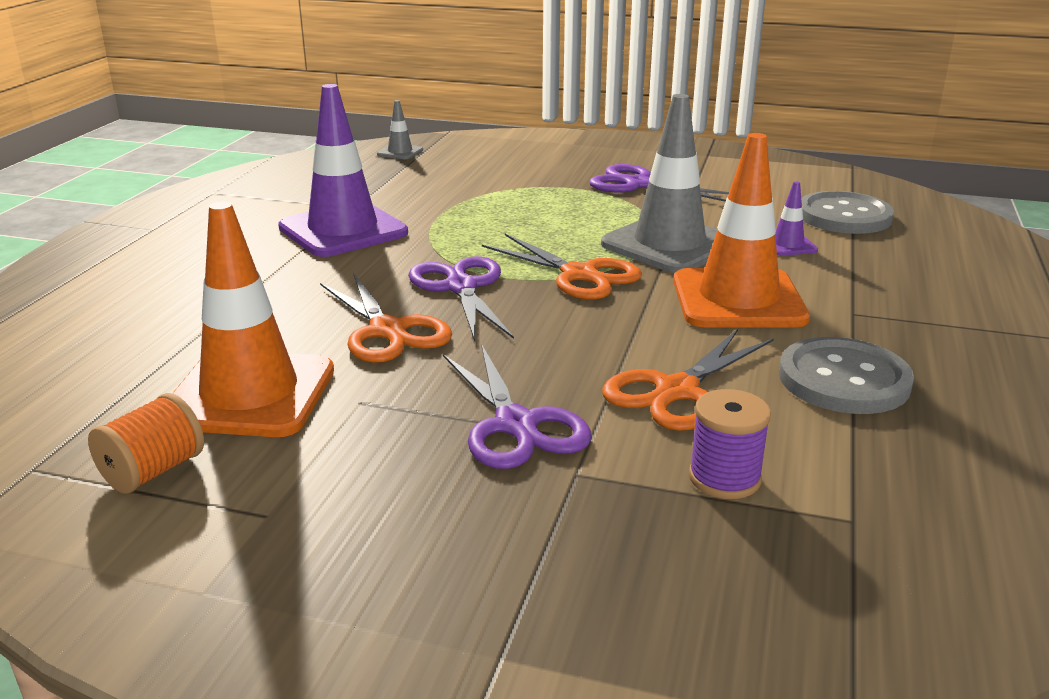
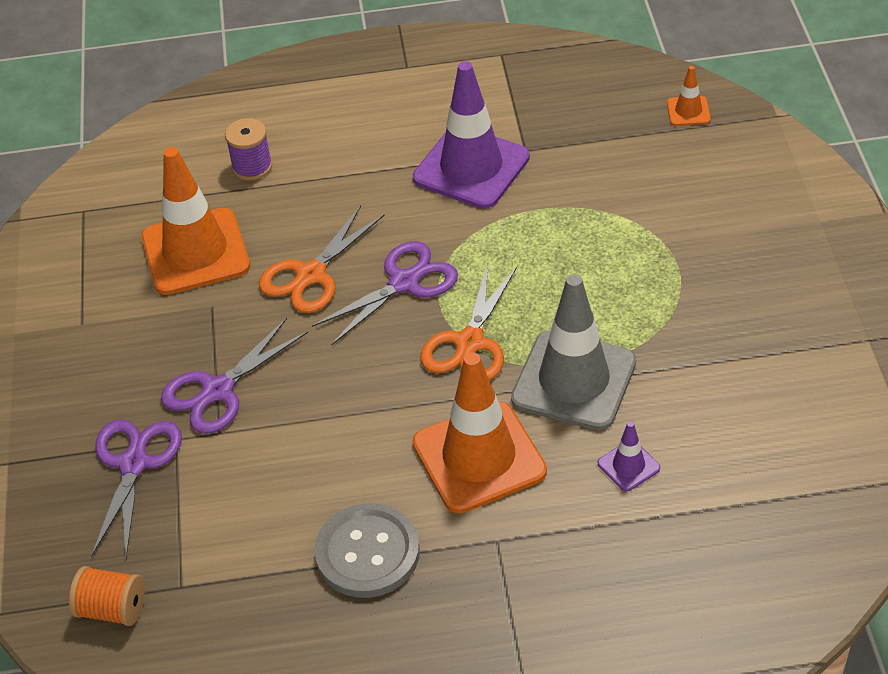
camera: 70 degrees right, 20 degrees up
(153, 471) = (100, 258): orange spool -> orange spool (112, 609)
(400, 152) = (688, 111): grey traffic cone -> orange traffic cone
(638, 184) = (723, 312): purple scissors -> purple scissors (134, 463)
(676, 391) = (301, 459): orange scissors -> none
(724, 478) = (201, 512): purple spool -> purple spool (252, 167)
(844, 216) = (742, 496): grey button -> none

